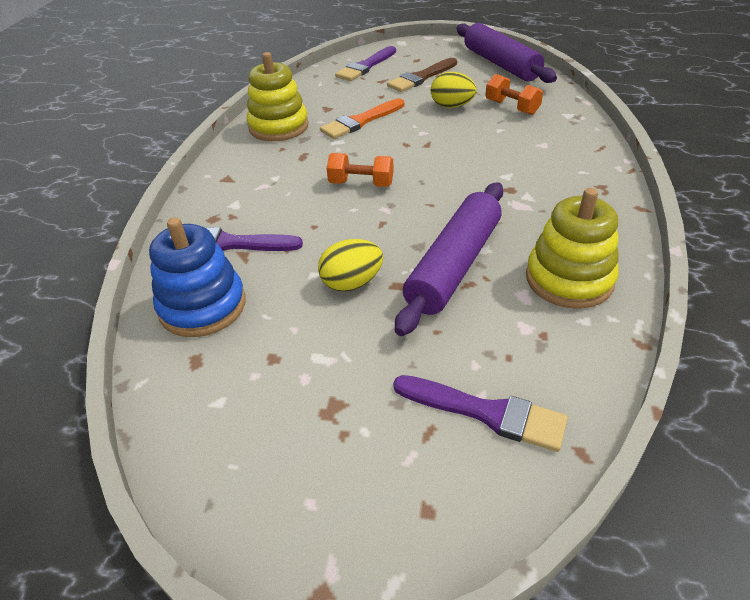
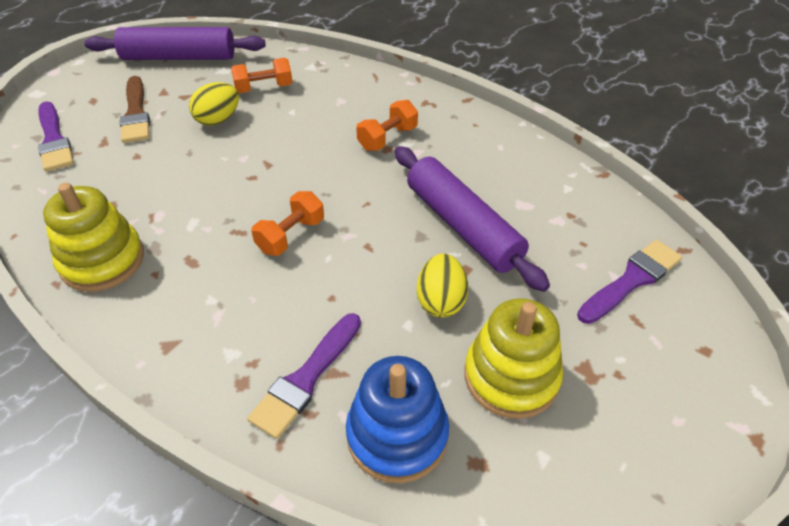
camera: 65 degrees left, 5 degrees up
(360, 121) = (171, 191): orange brush -> none
(523, 184) = (387, 138): none -> orange dumbbell
(569, 279) = (521, 173): yellow stacking toy -> yellow stacking toy (511, 376)

